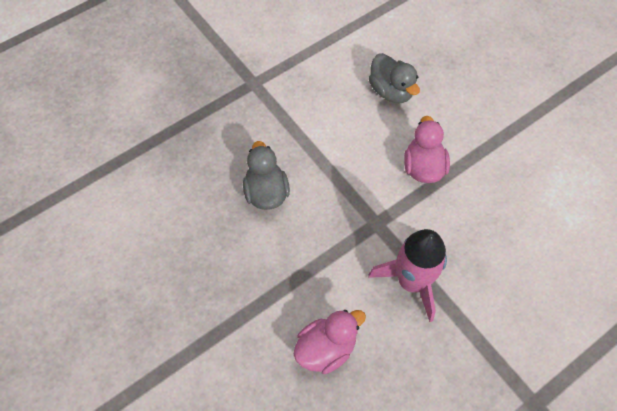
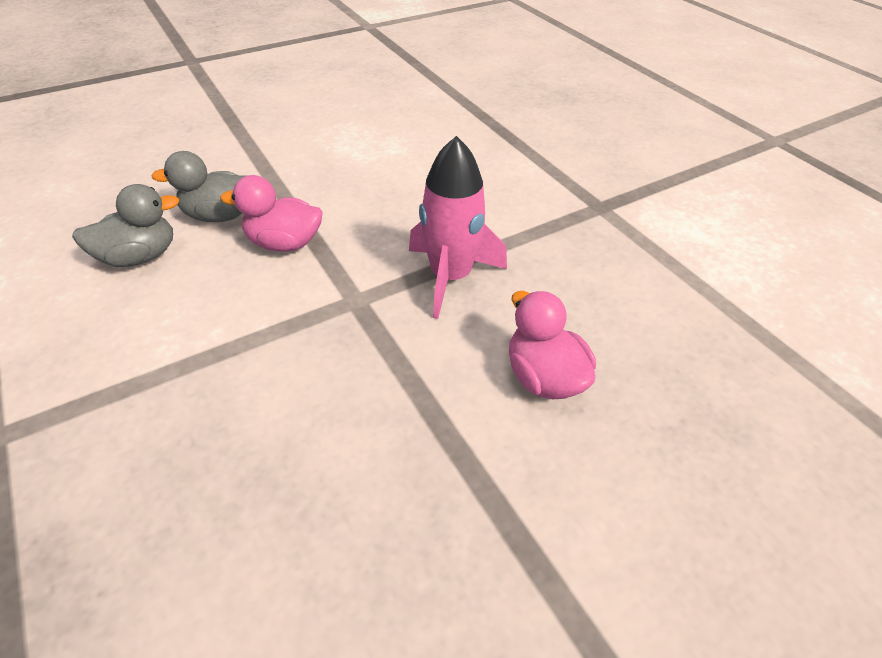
camera: 85 degrees left, 15 degrees down
(266, 192) = (252, 434): grey duck -> grey duck (220, 216)

